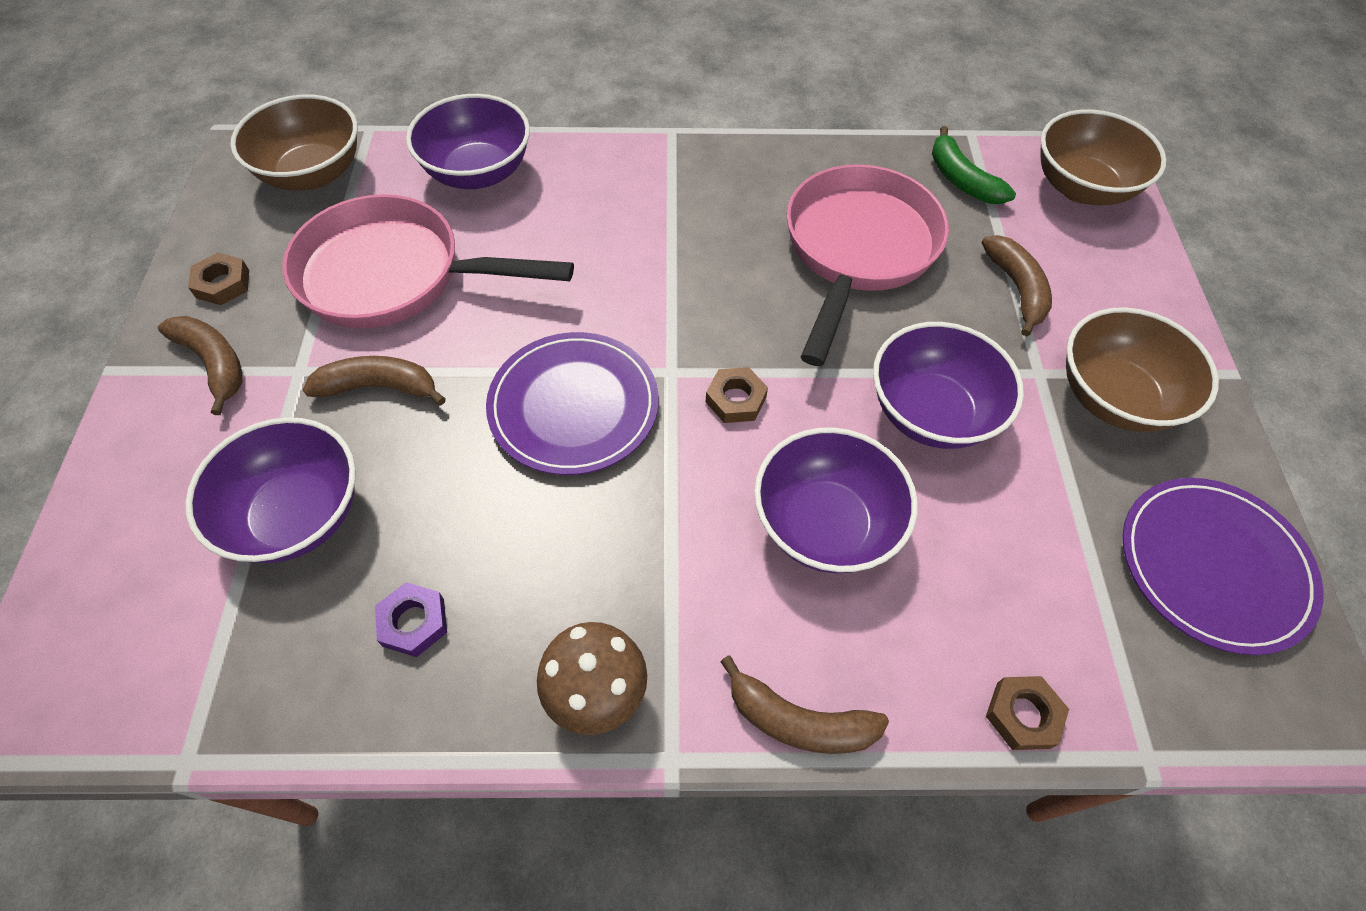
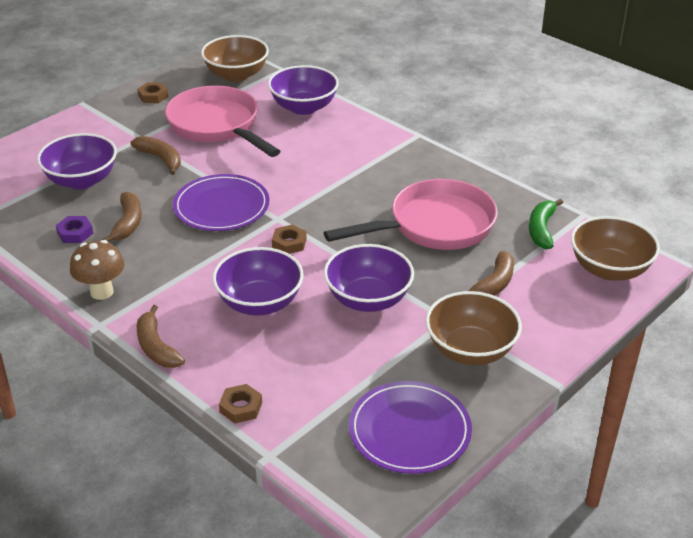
camera: 45 degrees right, 20 degrees down
(214, 364) = (116, 120): brown banana -> brown banana (128, 223)

